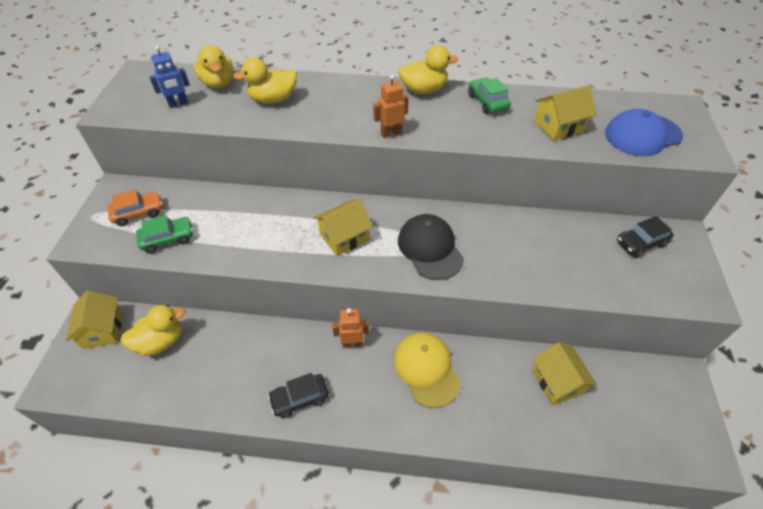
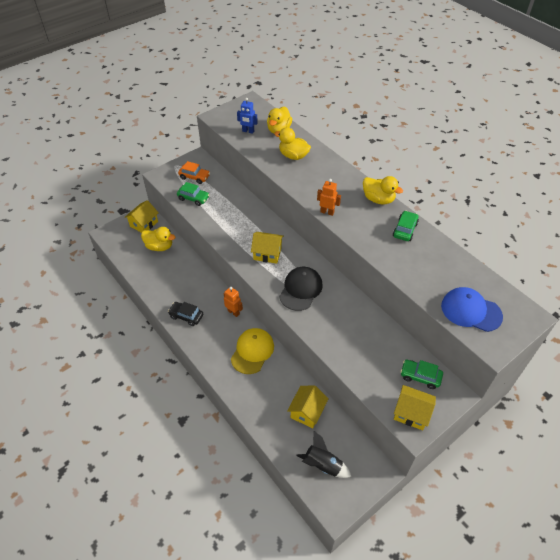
camera: 45 degrees right, 0 degrees up
(558, 126) = (425, 271): yellow house -> yellow house (411, 413)
(639, 423) = (323, 464): none -> black rocket
(641, 243) = (420, 376): black car -> green car

